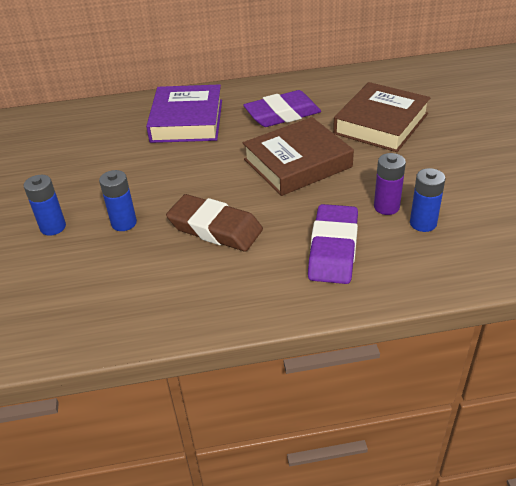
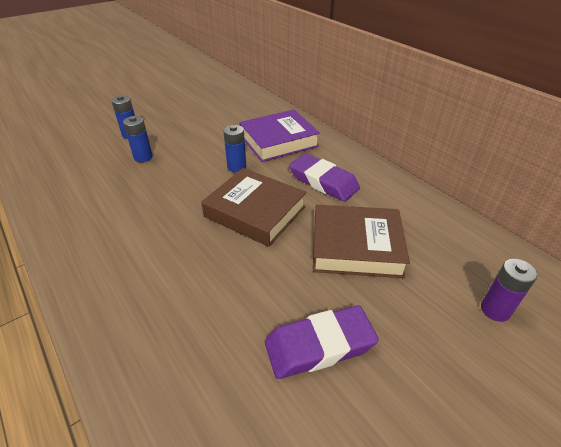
camera: 60 degrees right, 0 degrees up
(215, 228) = (149, 197): brown eraser -> none
(333, 249) = (141, 268): purple eraser -> purple eraser (319, 346)
(386, 207) = (215, 288): purple battery -> purple battery (495, 310)
(423, 223) = (199, 324): blue battery -> blue battery (236, 167)

